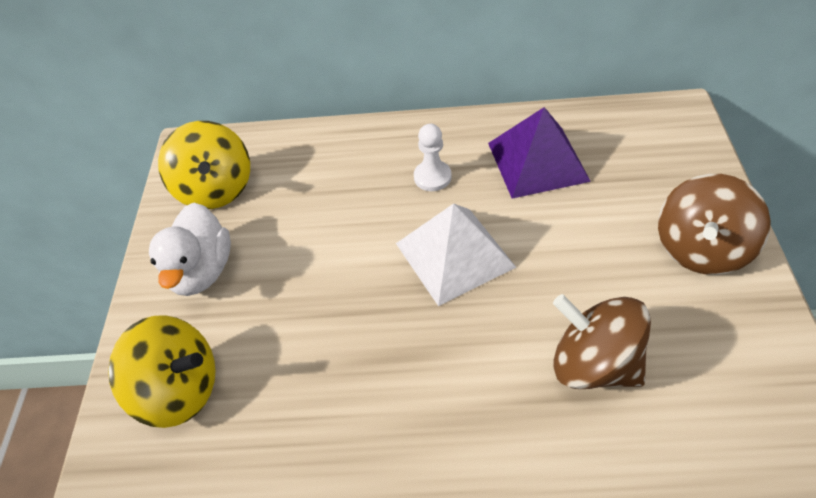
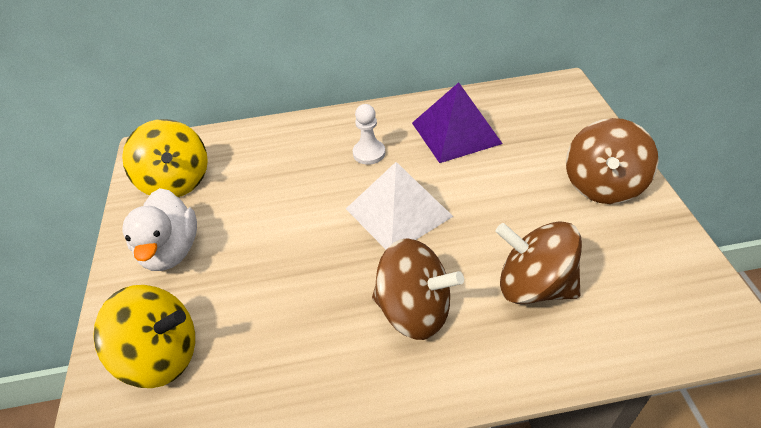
camera: 10 degrees left, 5 degrees down
(453, 375) = (414, 310): none -> brown spinning top

